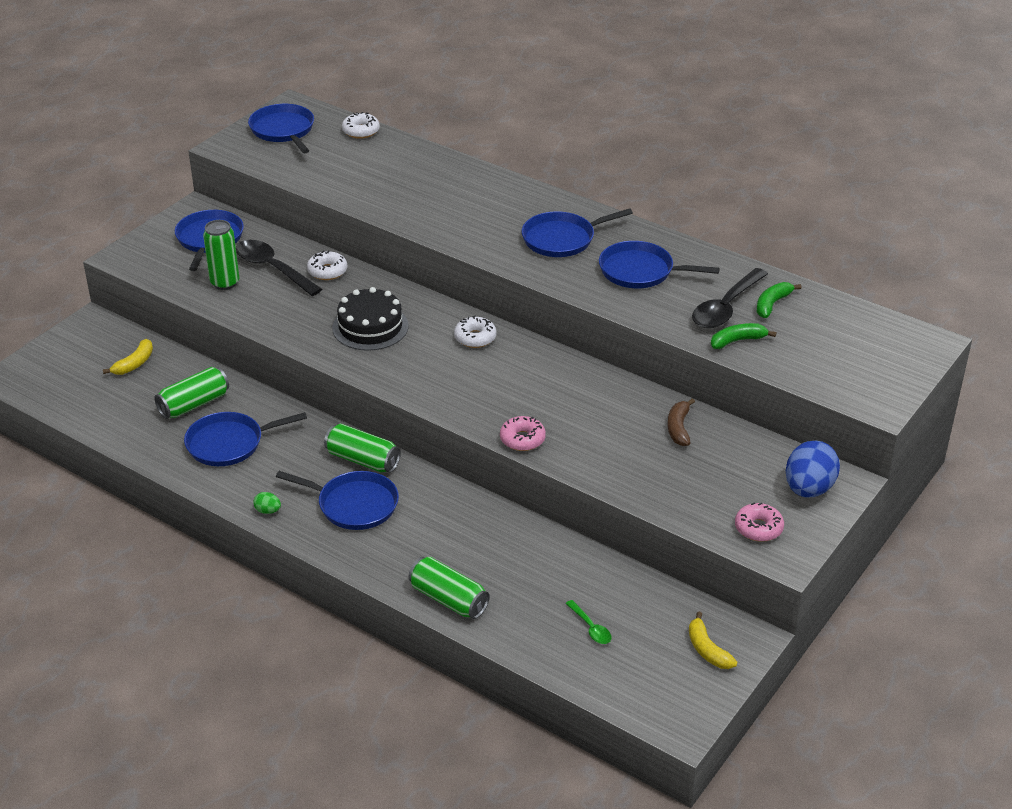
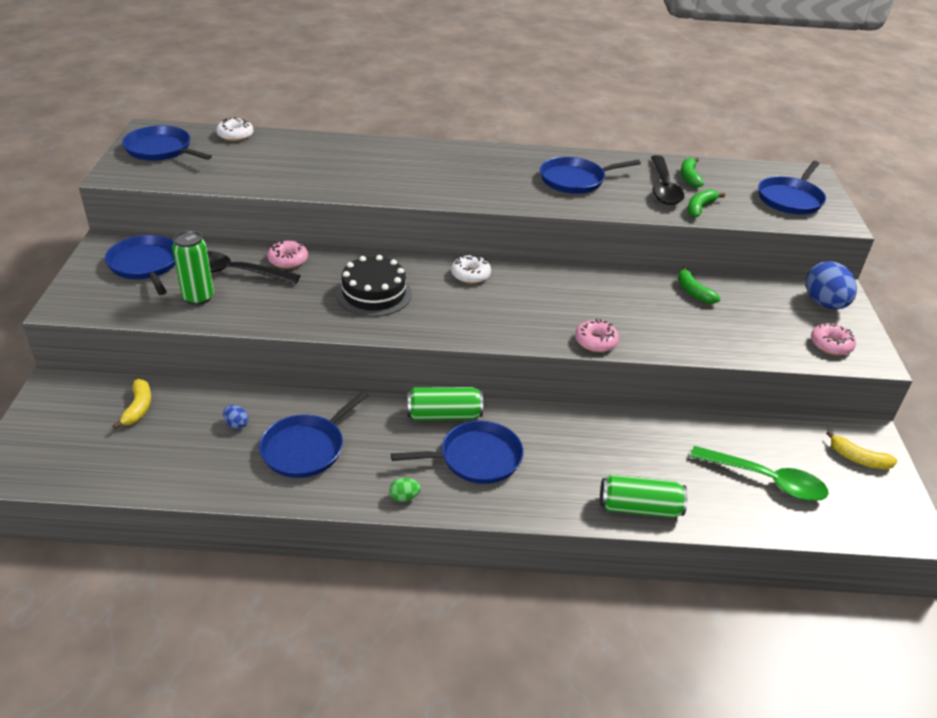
camera: 35 degrees left, 0 degrees up
(194, 404) = (236, 424): green can -> blue egg
(327, 271) = (288, 260): white donut -> pink donut
(562, 239) = (491, 173): blue pan -> blue pan (790, 199)
(591, 628) = (766, 480): green spoon -> green spoon, size x2.04
(678, 428) = (693, 292): brown banana -> green banana

